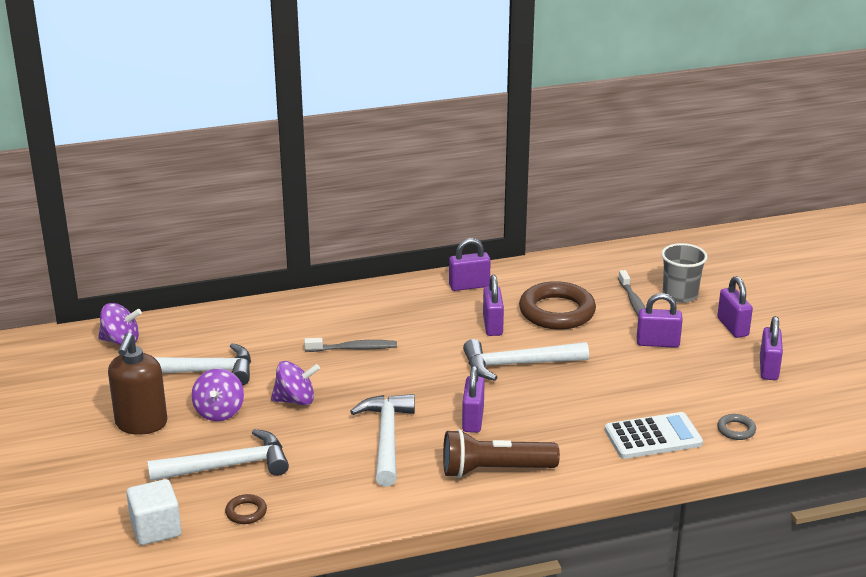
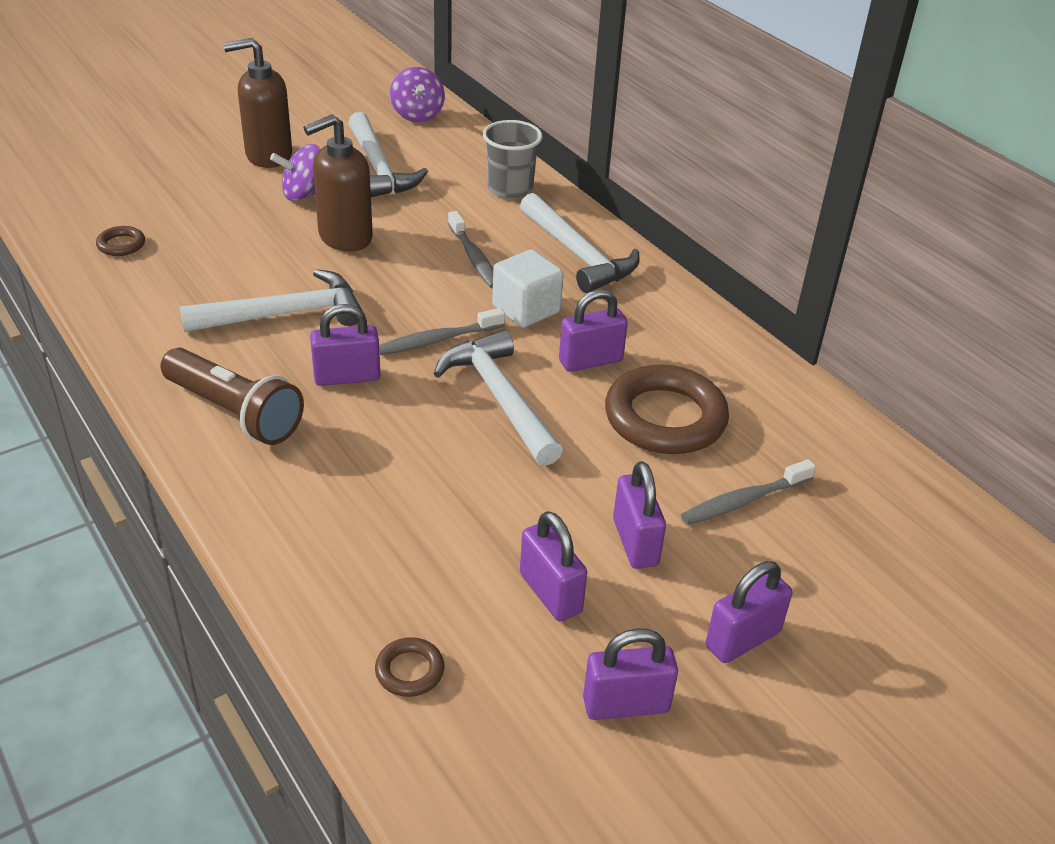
camera: 70 degrees right, 10 degrees up
(156, 529) = (87, 199): white cube -> white cube (526, 309)
(228, 466) = (204, 219): white hammer -> white hammer (578, 255)
(295, 400) = (344, 237): purple spinning top -> brown soap dispenser
(446, 378) = (437, 340): none -> grey toothbrush
(469, 286) = (683, 325): purple padlock -> purple padlock (550, 593)
(494, 470) = (235, 412): brown flashlight -> brown flashlight turned 150 degrees clockwise
(653, 437) = (358, 565): white calculator -> none
(680, 295) = (808, 556): grey cup -> grey cup (510, 189)
(736, 430) = (409, 671): grey ring -> brown ring

